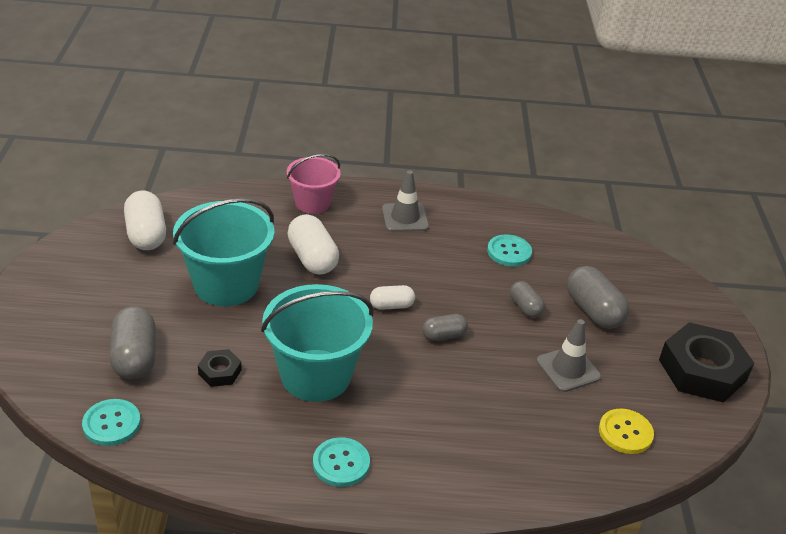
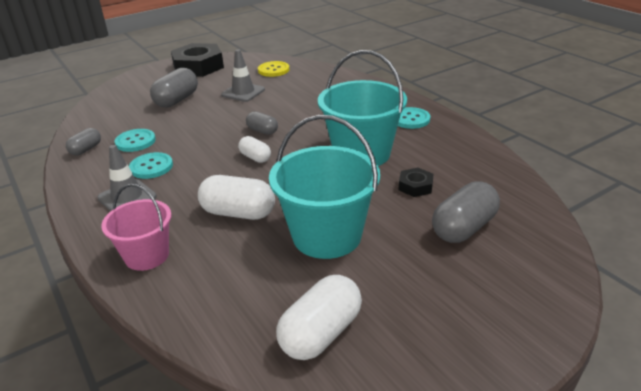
camera: 120 degrees left, 5 degrees down
(111, 424) = (523, 199): turquoise button -> turquoise button (151, 167)
(312, 258) = (238, 213): white capsule -> white capsule turned 75 degrees clockwise
(525, 307) = (198, 118): grey capsule -> grey capsule (86, 149)

